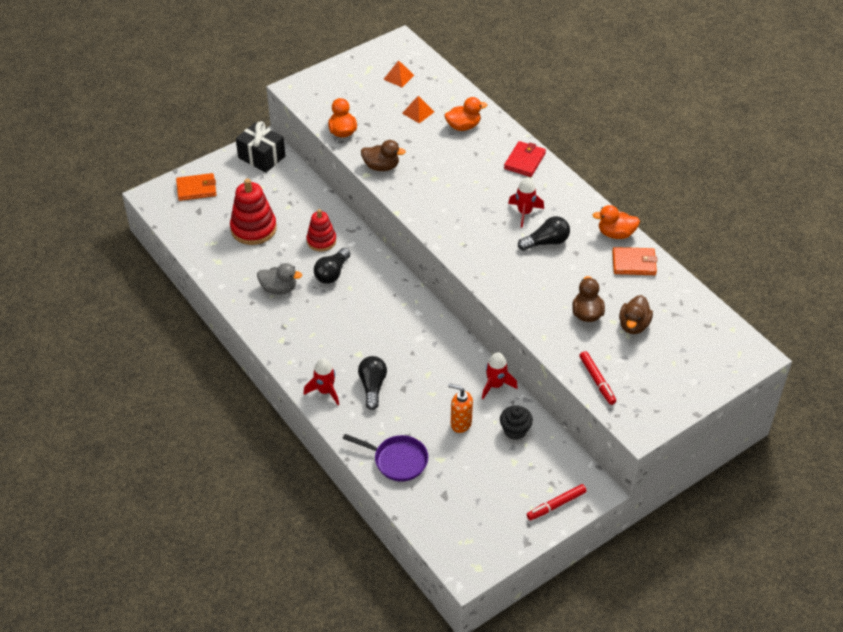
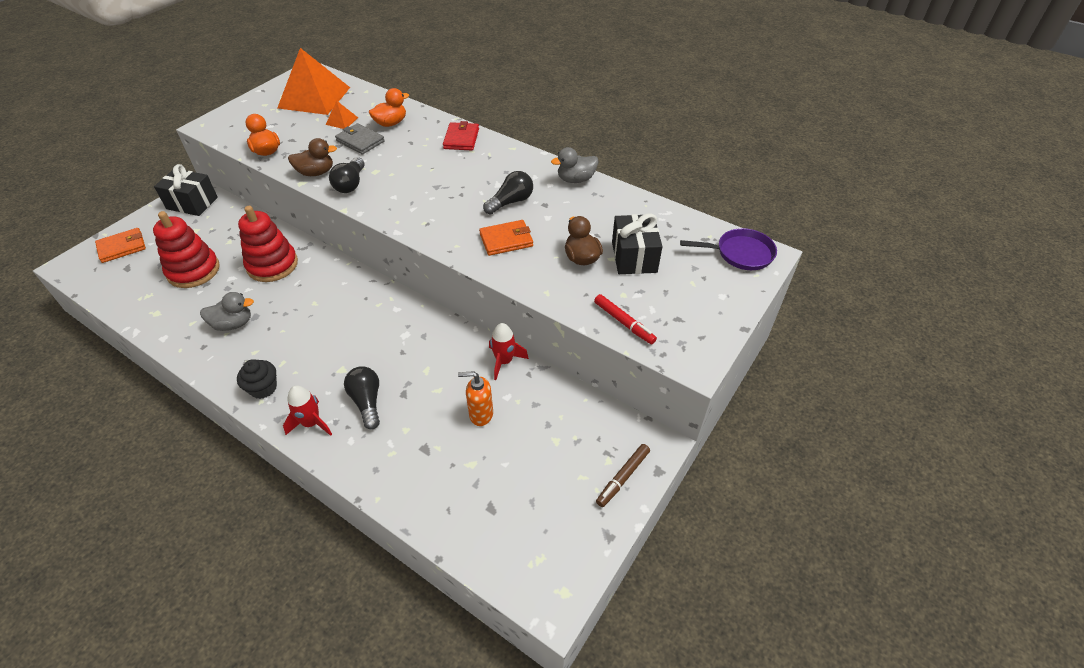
camera: 20 degrees left, 0 degrees up
(321, 241) = (272, 265): red stacking toy -> red stacking toy, size x1.56
(332, 273) = (291, 293): black light bulb -> black light bulb (350, 184)
(397, 460) = (420, 482): purple pan -> purple pan (740, 253)
(398, 77) = (314, 97): orange pyramid -> orange pyramid, size x2.39
(429, 141) = (360, 141): none -> grey wallet
(515, 430) = (543, 404): black cupcake -> black cupcake (263, 388)
(524, 213) = (478, 181): red rocket -> none
(556, 505) = (622, 477): red marker -> brown marker
(616, 234) = (576, 179): orange duck -> grey duck
(633, 325) = (634, 257): brown duck -> black gift
(634, 263) = (605, 201): orange wallet -> orange wallet (506, 240)

